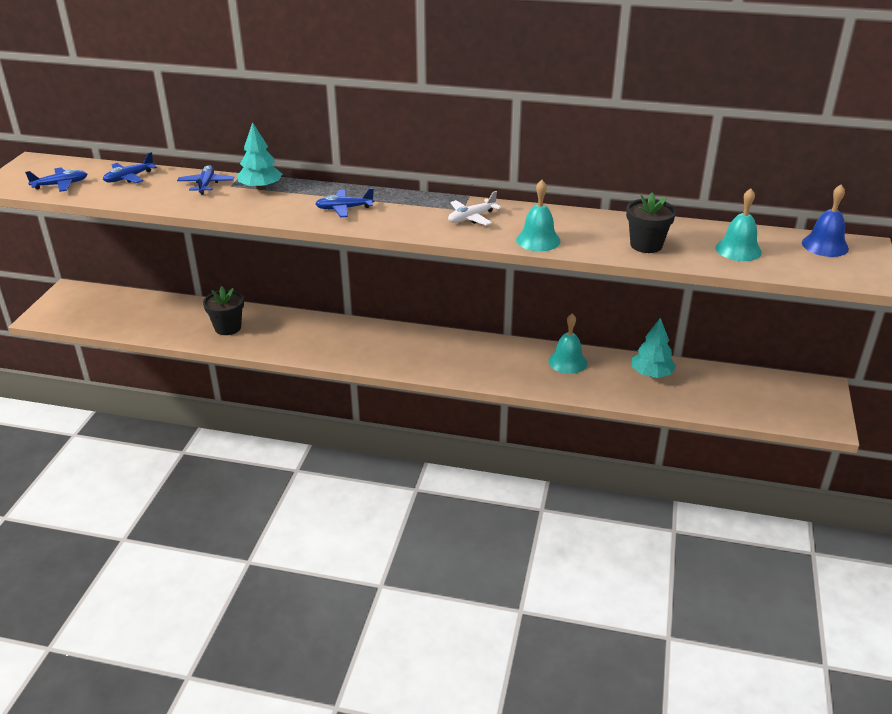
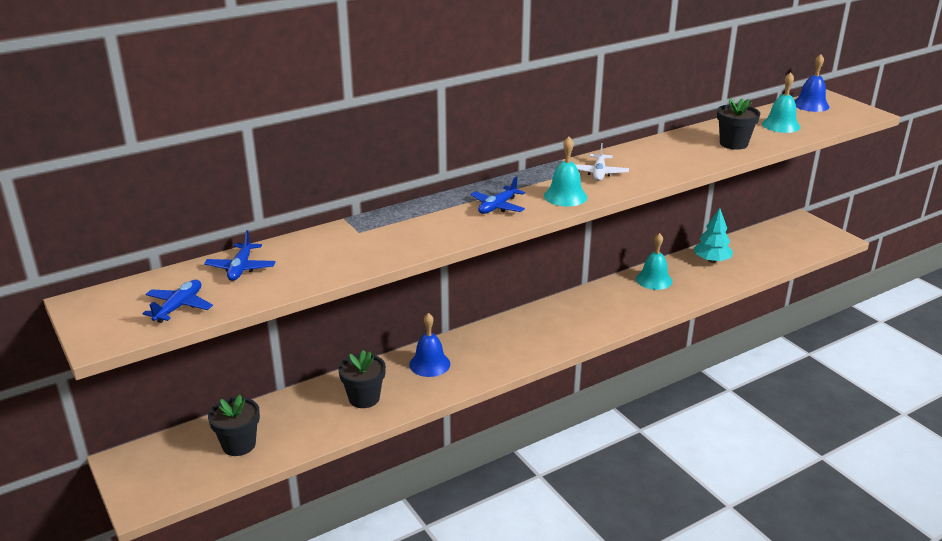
camera: 45 degrees left, 5 degrees down
(126, 314) = (239, 445): none -> black flower pot
(206, 184) = (335, 240): blue plane -> none
(261, 187) = (390, 221): turquoise tree -> none
(300, 329) = (429, 364): none -> blue bell
(538, 240) = (672, 168): turquoise bell -> turquoise bell (565, 196)

